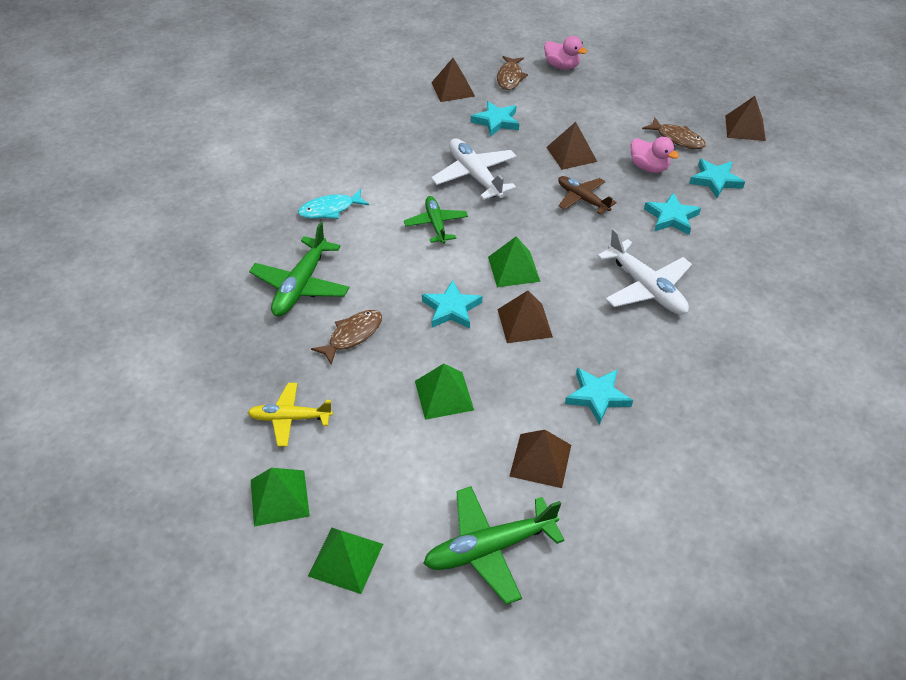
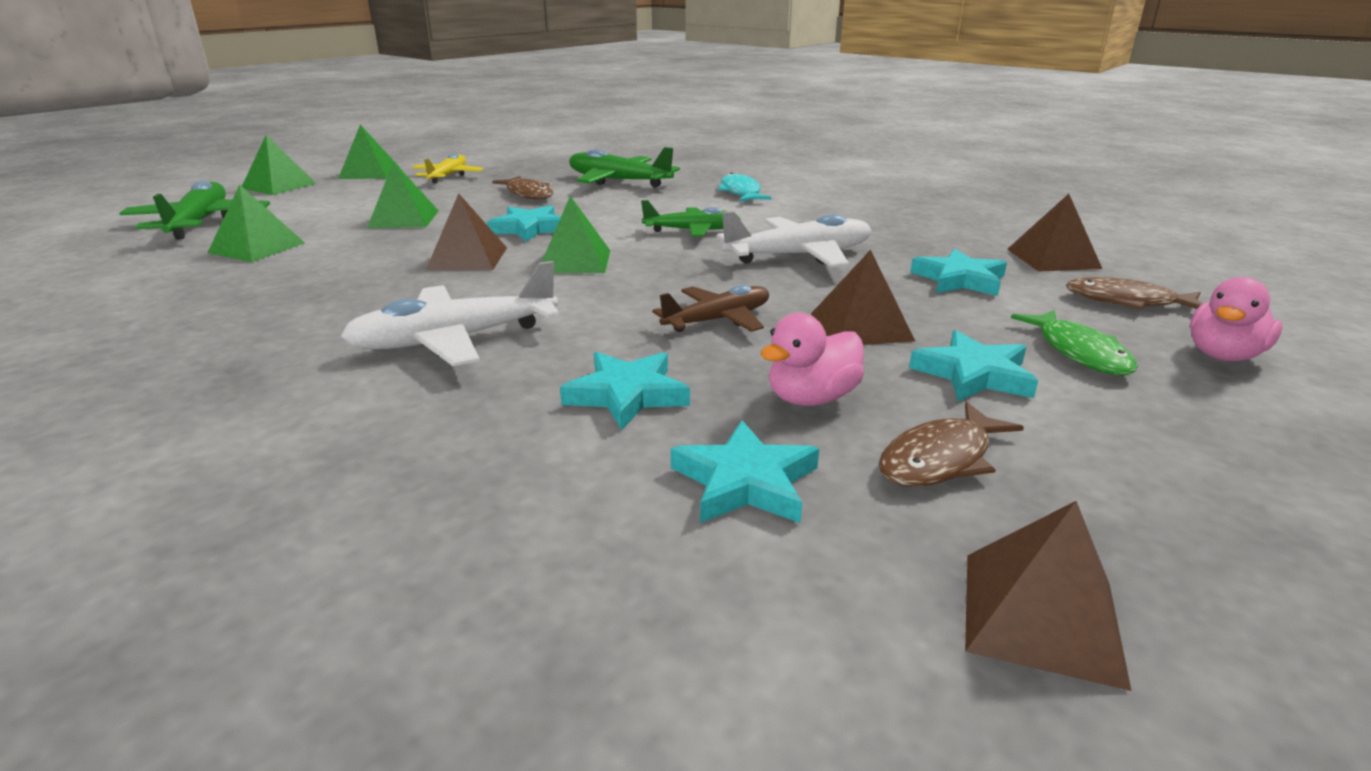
camera: 100 degrees right, 20 degrees down
(540, 460) = (257, 247): brown pyramid -> green pyramid
(574, 98) = (1079, 352): none -> green fish
(597, 396) = (296, 281): turquoise star -> turquoise star (973, 374)

